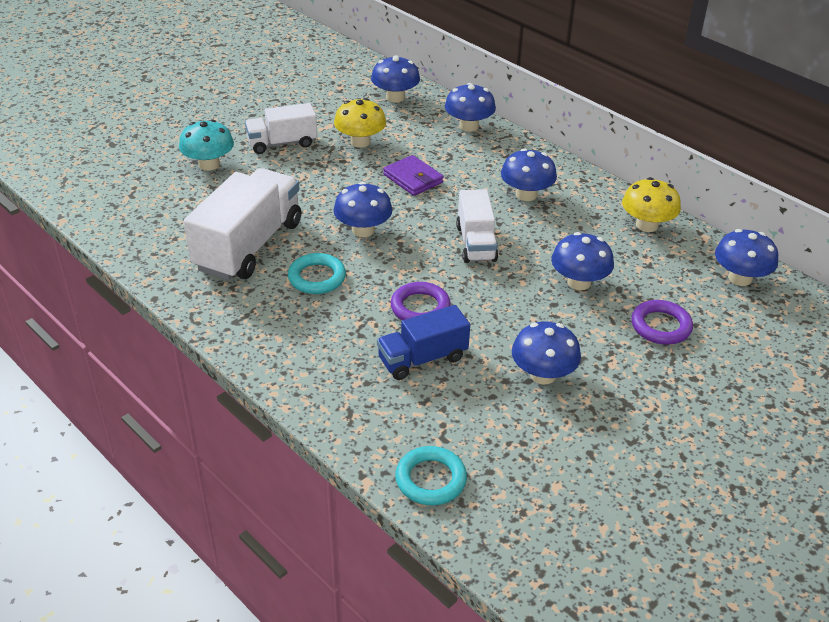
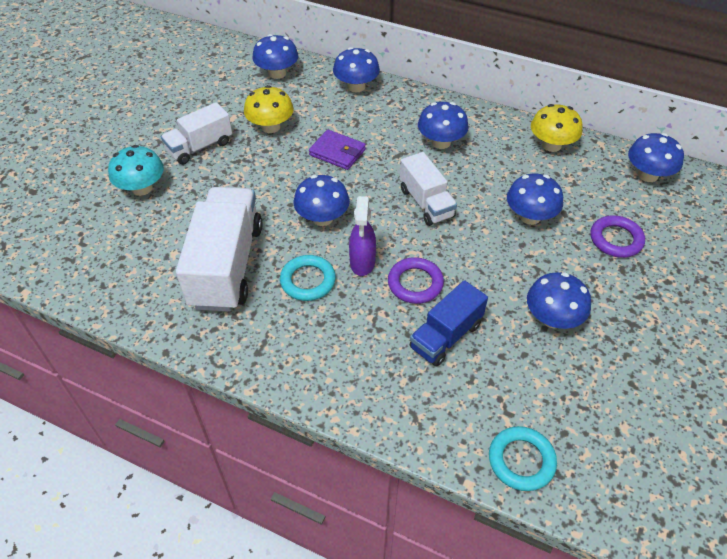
camera: 20 degrees left, 10 degrees up
(379, 277) = (362, 263): none -> purple spray bottle

